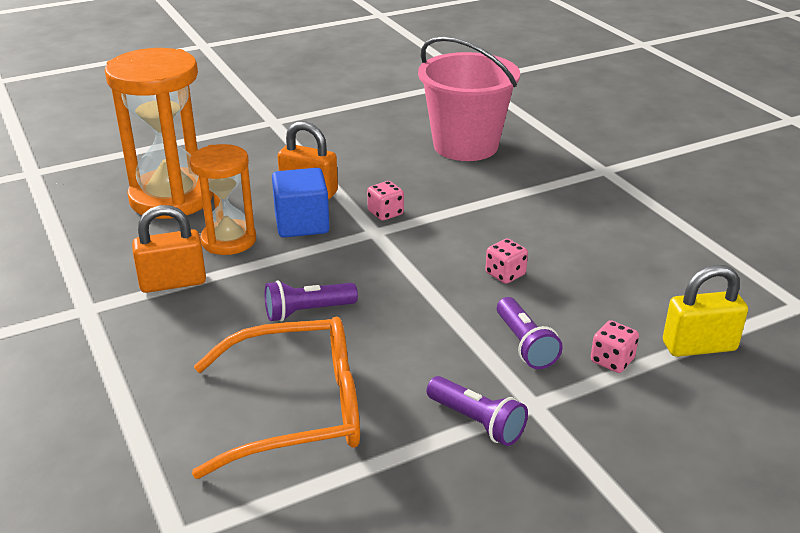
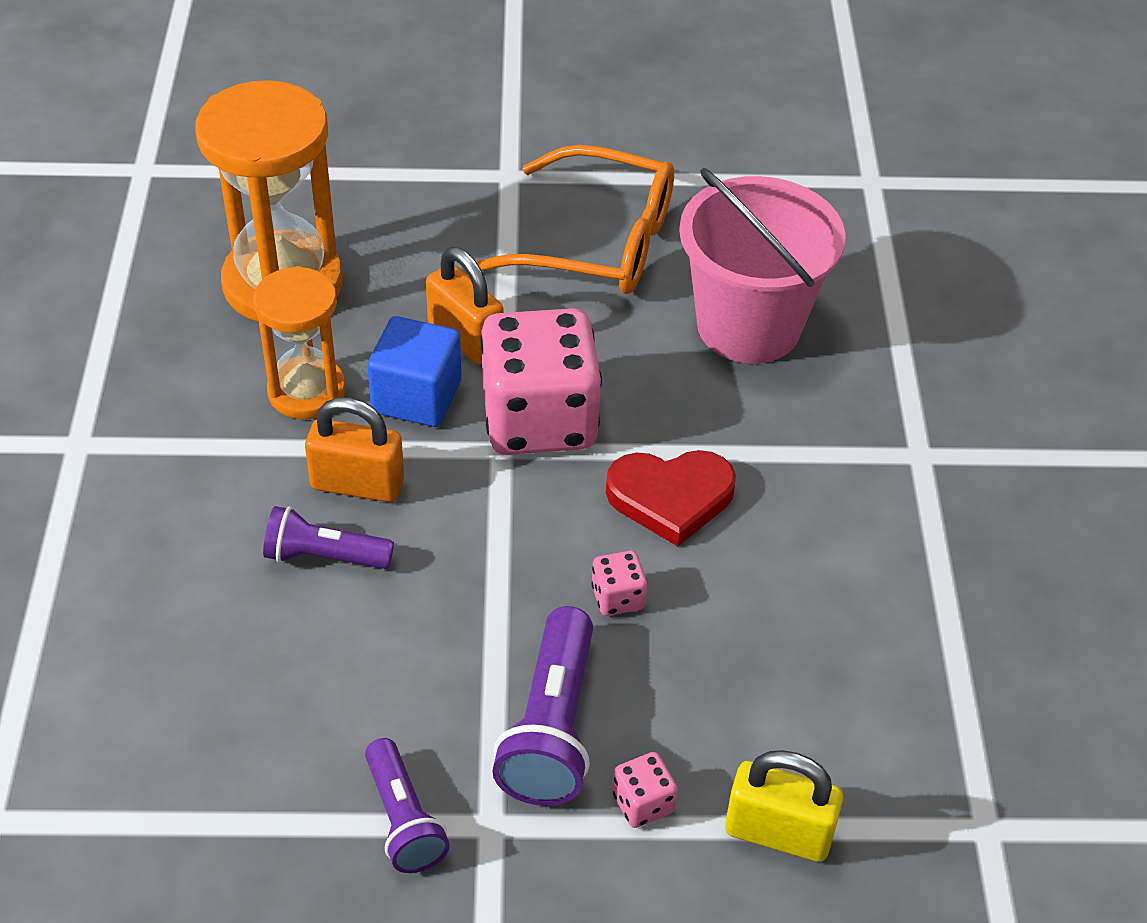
camera: 25 degrees right, 15 degrees up
(173, 282) = (198, 439): orange padlock -> orange padlock (357, 484)
(296, 410) = (213, 706): orange glasses -> orange glasses (597, 242)
(385, 213) = (539, 419): pink dice -> pink dice, size x2.50
(492, 223) = (670, 497): none -> red heart
(525, 344) = (551, 727): purple flashlight -> purple flashlight, size x1.54

